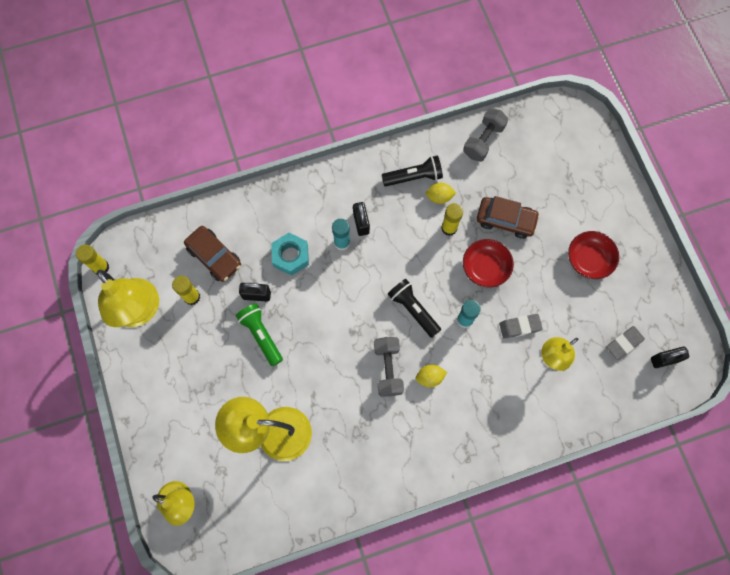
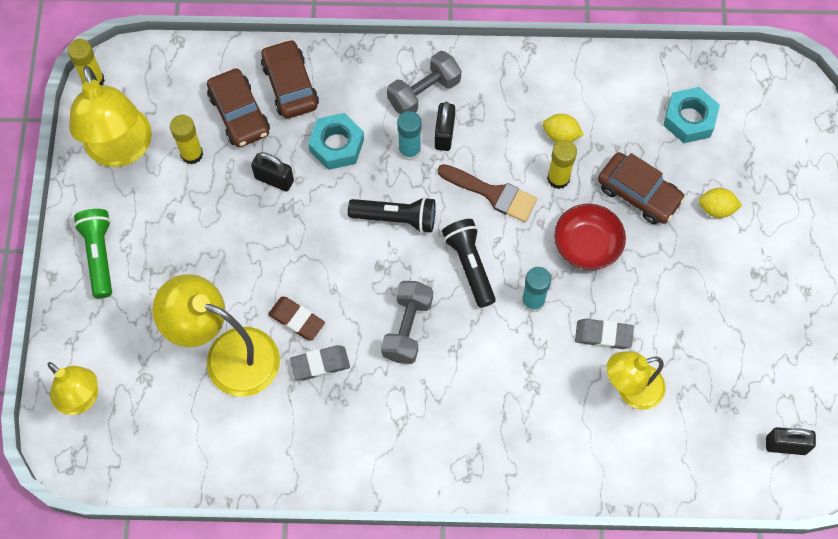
camera: 20 degrees right, 5 degrees down
(242, 224) = (290, 85): none -> brown car
(261, 335) = (261, 230): green flashlight -> green flashlight (99, 255)
(310, 390) = (296, 320): none -> brown eraser
(409, 254) = (493, 194): none -> brown brush
(414, 177) = (537, 99): black flashlight -> black flashlight (396, 218)
(430, 377) = (458, 358): yellow lemon -> yellow lemon (716, 209)
(483, 140) = (649, 82): grey dumbbell -> grey dumbbell (424, 93)
(519, 157) = (689, 119): none -> turquoise nut
(589, 259) = (732, 281): red bowl -> none
(624, 343) = (738, 405): grey eraser -> grey eraser (320, 364)

